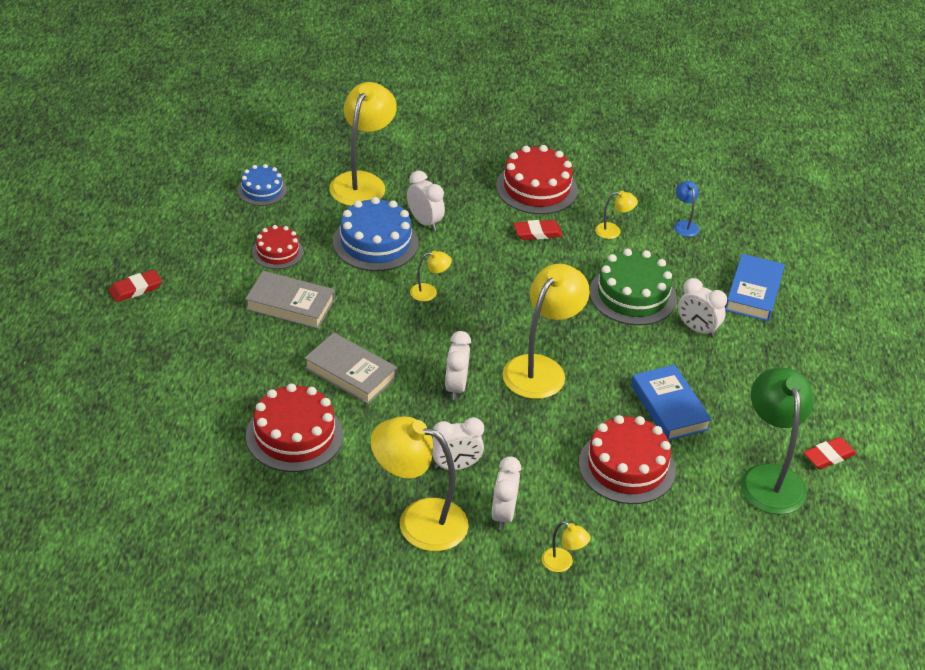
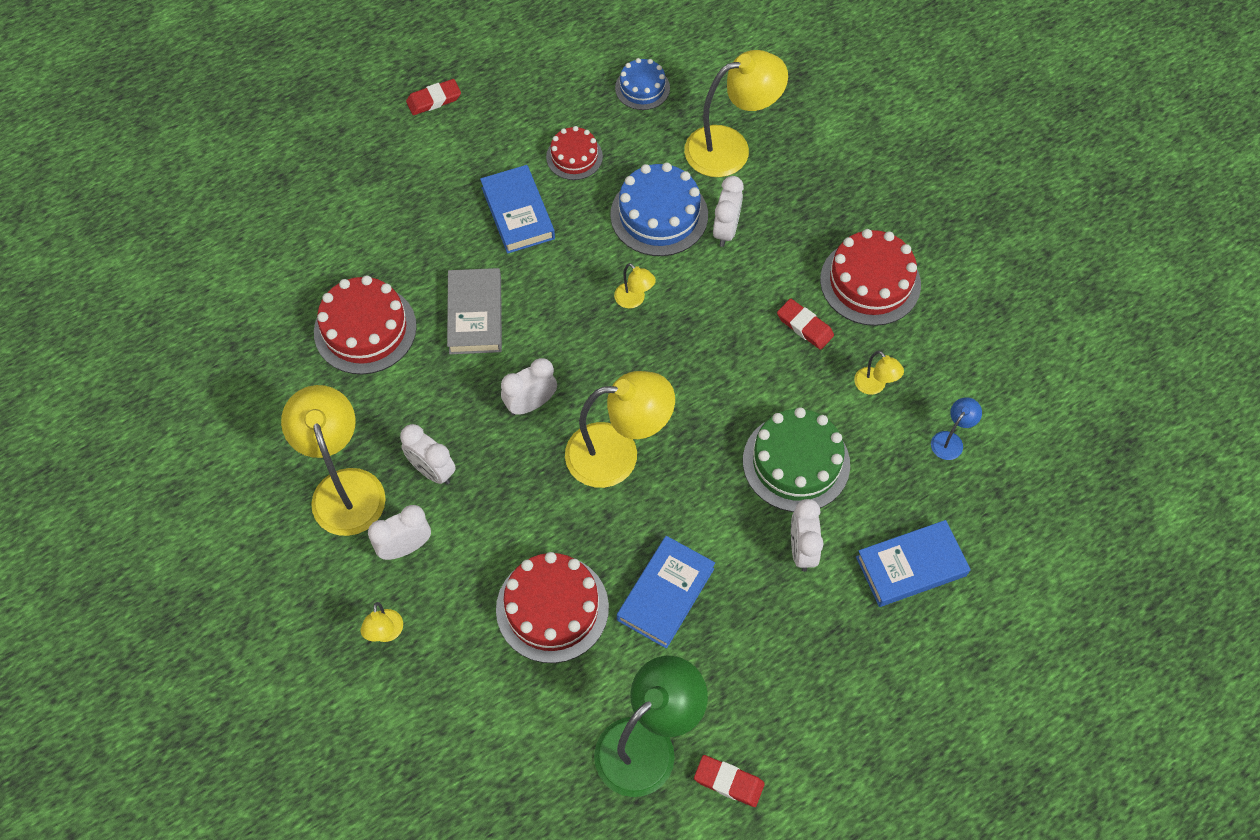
camera: 55 degrees right, 20 degrees up
(135, 289) = (434, 100): red eraser -> red eraser turned 45 degrees counterclockwise
(290, 304) = (518, 213): grey book -> blue book

